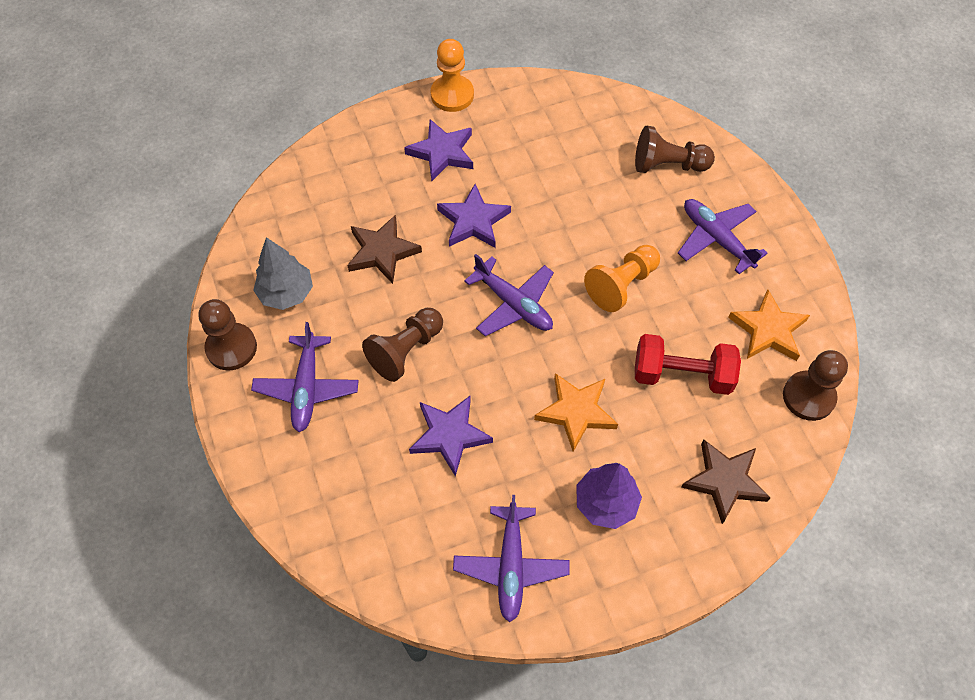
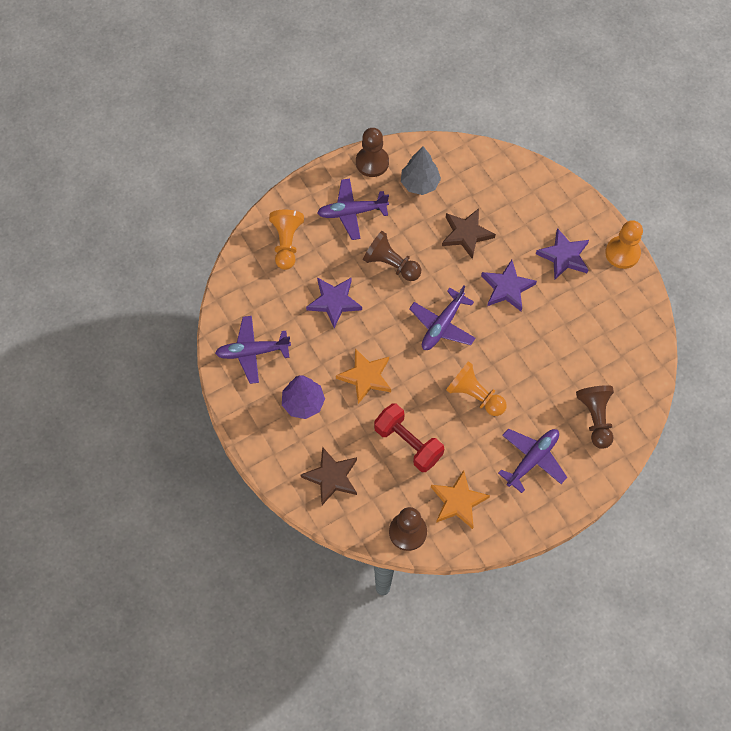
camera: 80 degrees right, 5 degrees up
(335, 488) = (286, 243): none -> orange pawn
(682, 375) = (408, 443): red dumbbell -> red dumbbell turned 45 degrees counterclockwise

